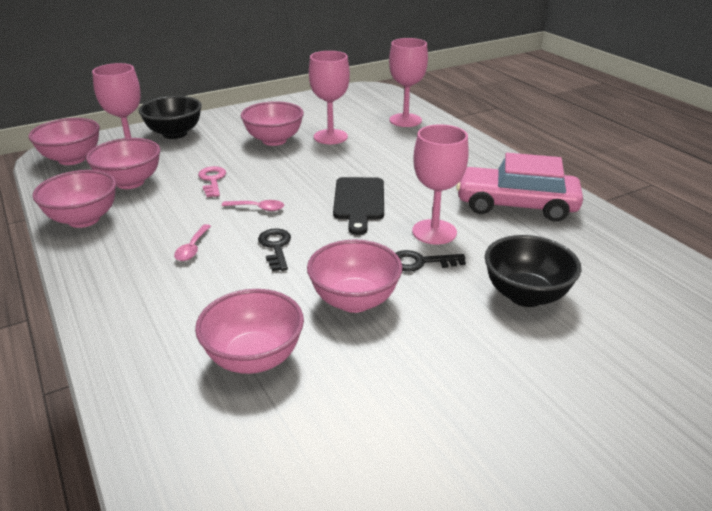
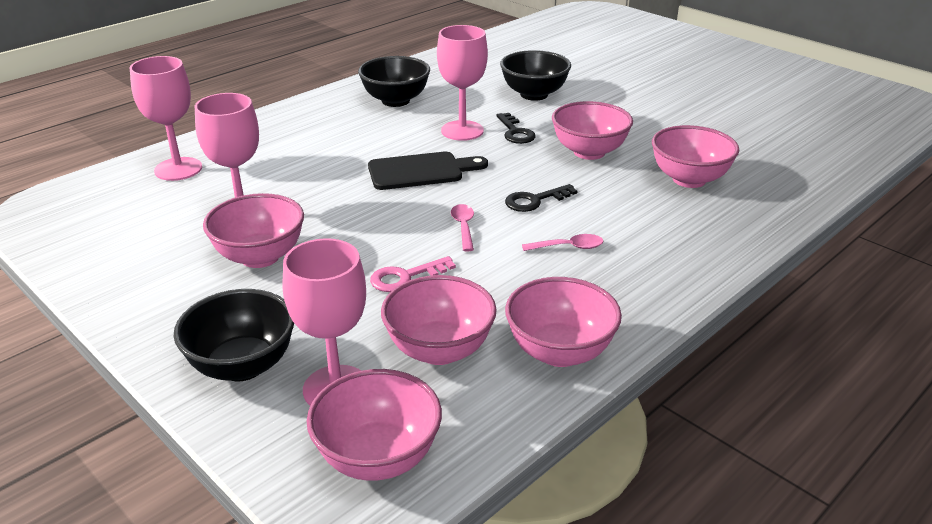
camera: 105 degrees left, 0 degrees up
(516, 205) = (395, 101): pink car -> black bowl

